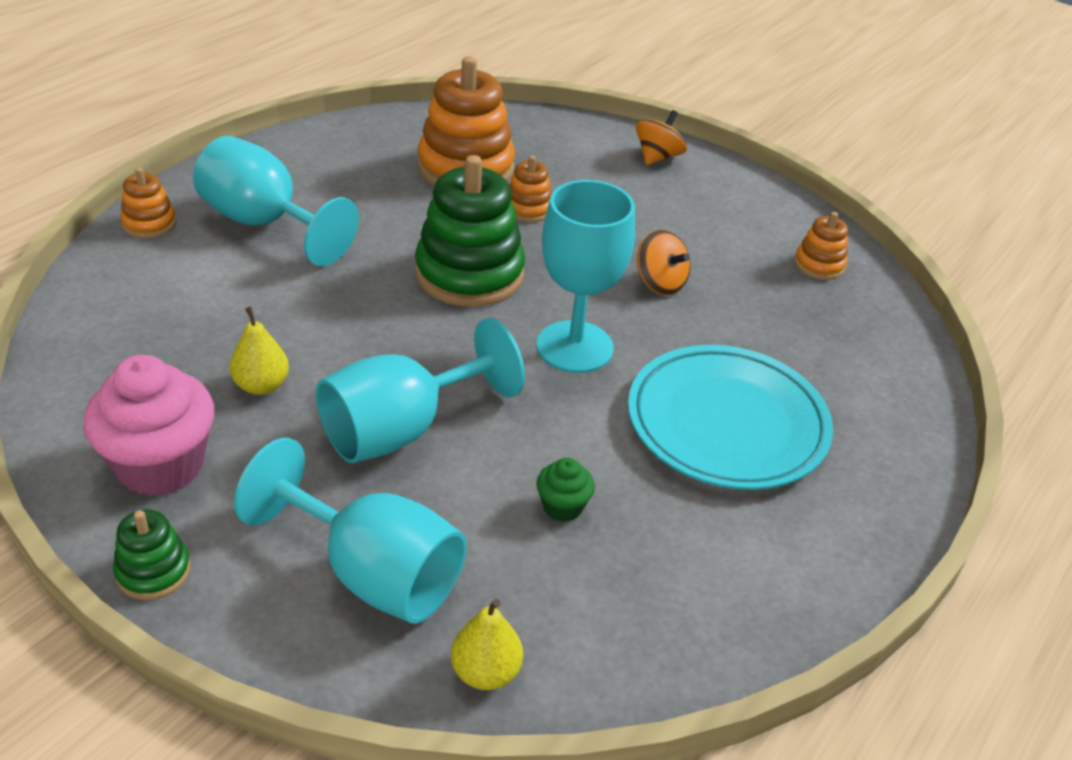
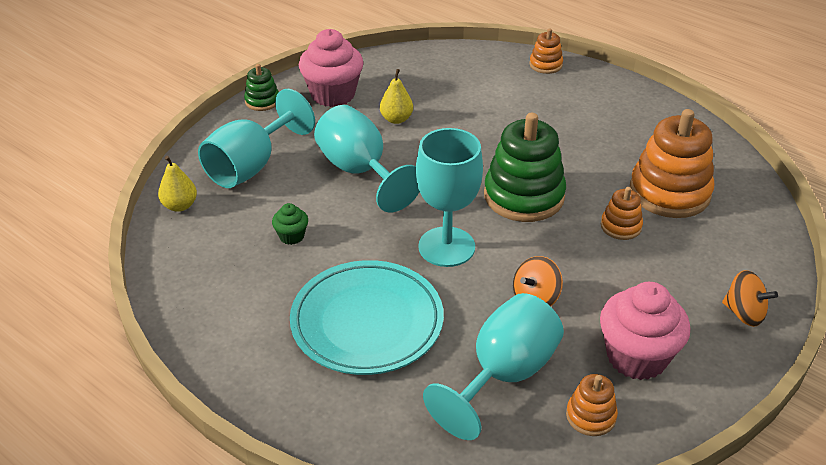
camera: 95 degrees right, 0 degrees up
(264, 223) = (559, 105): turquoise goblet -> turquoise goblet (504, 375)
(732, 227) = (636, 357): none -> pink cupcake

